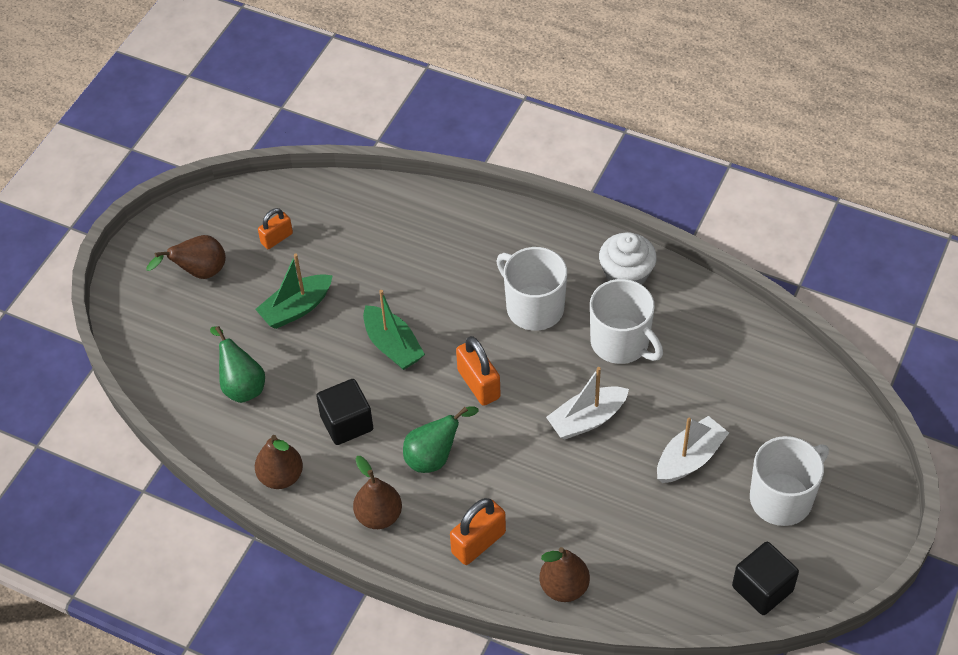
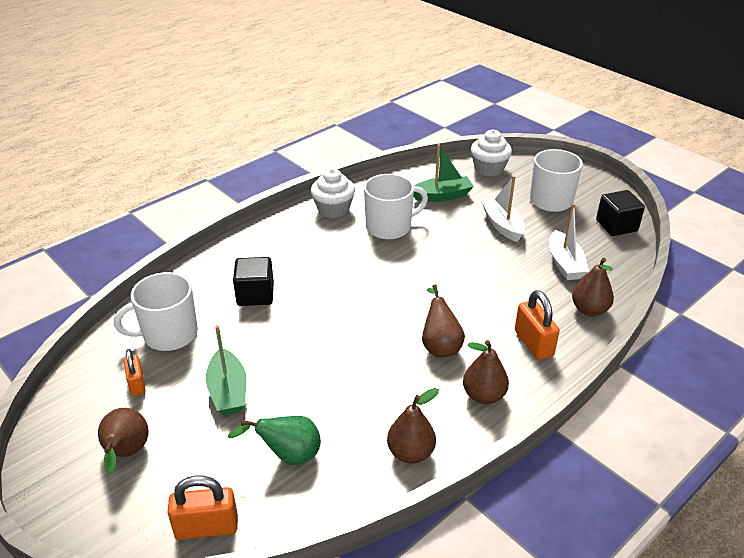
camera: 70 degrees left, 15 degrees down
(347, 423) = (376, 390): black cube -> black cube (255, 295)
(392, 346) = (313, 340): green boat -> green boat (442, 196)
(434, 457) = (440, 346): green pear -> brown pear
(479, 384) = (383, 303): orange padlock -> orange padlock (206, 527)
(533, 307) = (330, 257): white mug -> white mug (169, 334)
(587, 419) = (447, 259): white boat -> white boat (565, 264)
(820, 408) = (489, 168): none -> white cupcake

